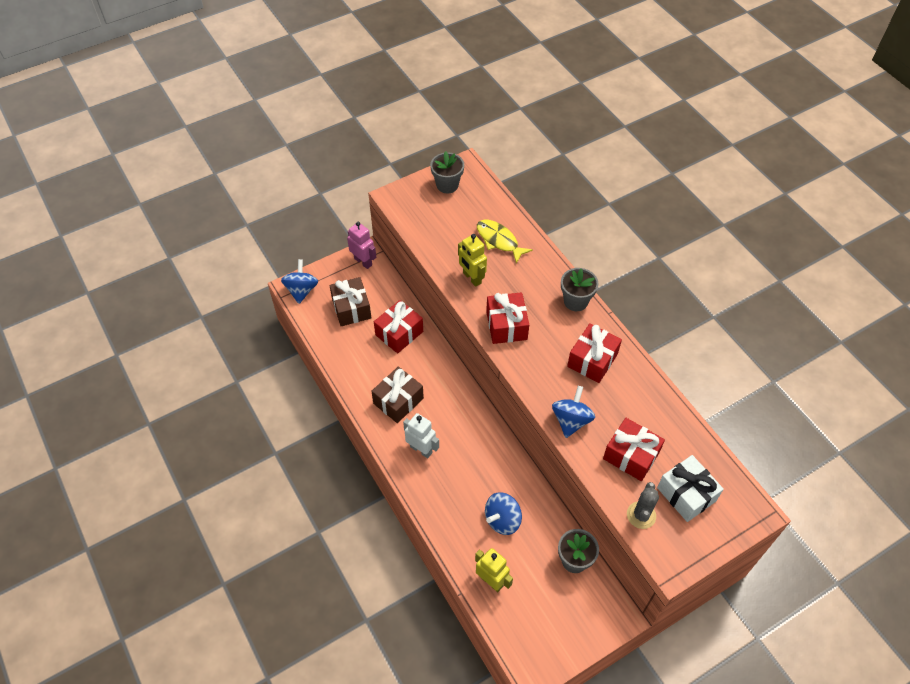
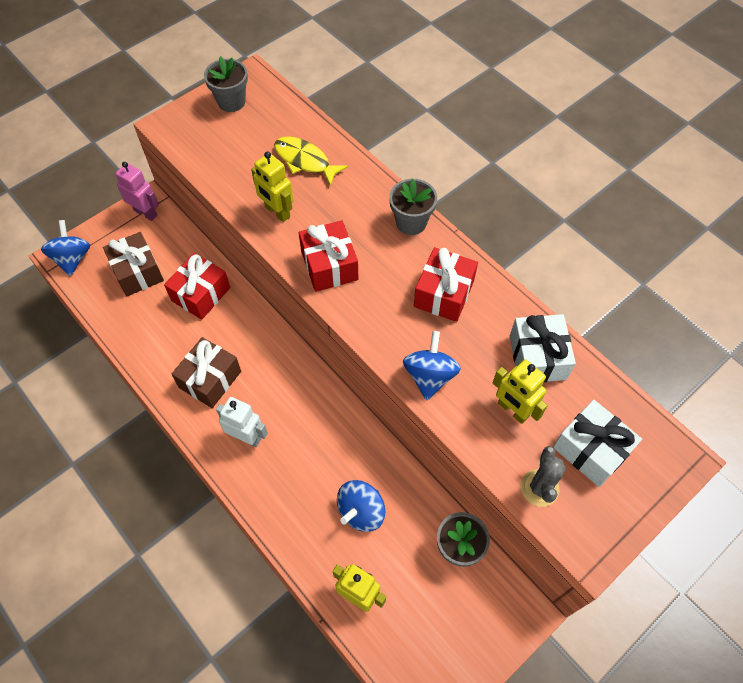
camera: 10 degrees left, 5 degrees up
(631, 455) = (512, 410): red gift -> yellow robot
(657, 419) = (537, 357): none -> white gift

